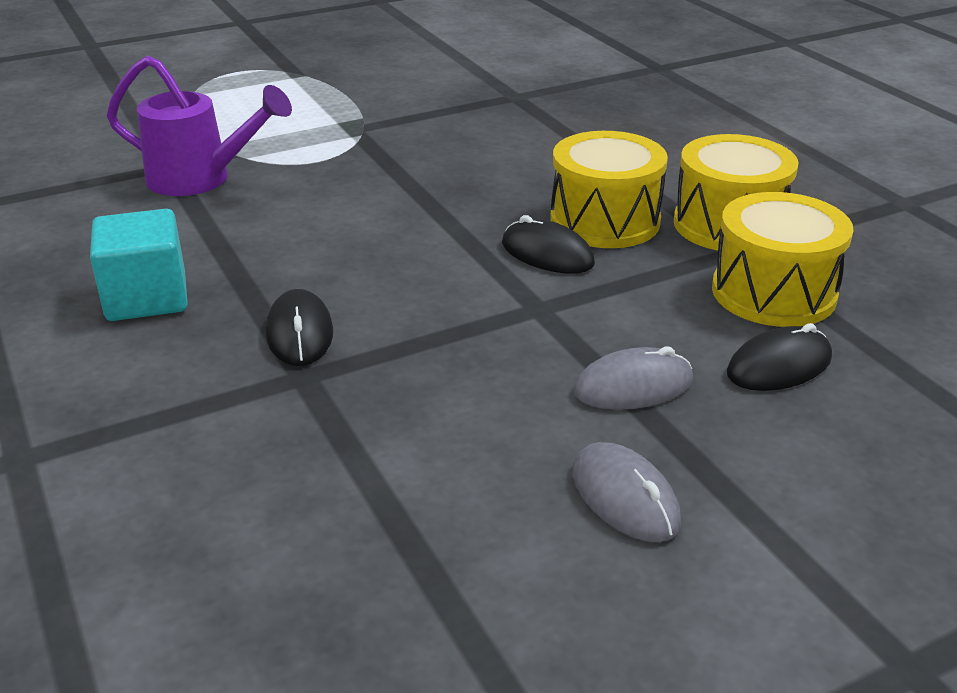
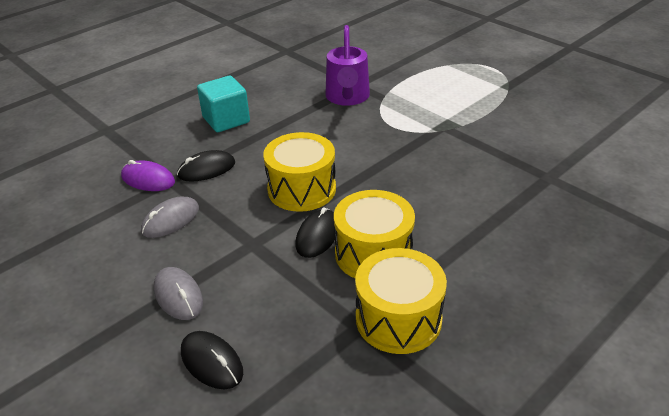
camera: 75 degrees right, 5 degrees up
(279, 403) = (148, 179): none -> purple mouse
(625, 497) = (80, 306): grey mouse -> grey mouse (171, 220)
(773, 293) = (305, 353): yellow drum -> yellow drum (301, 189)

